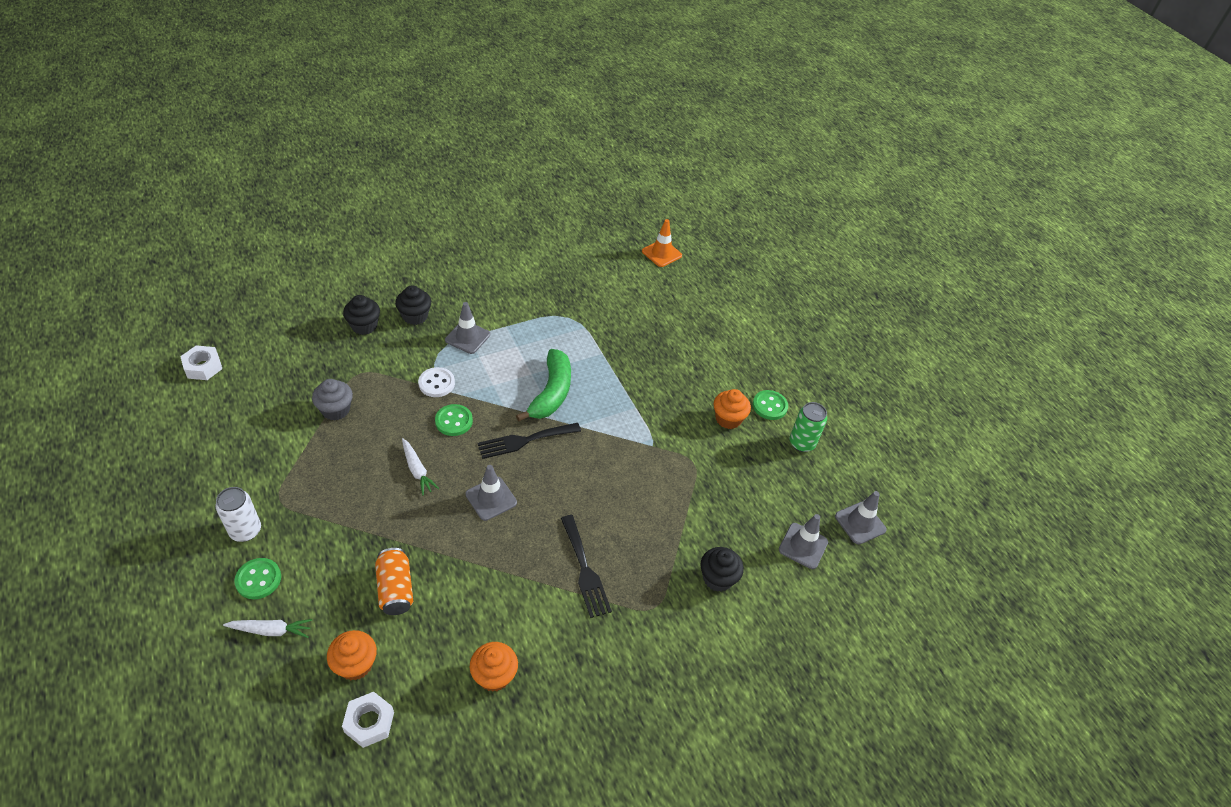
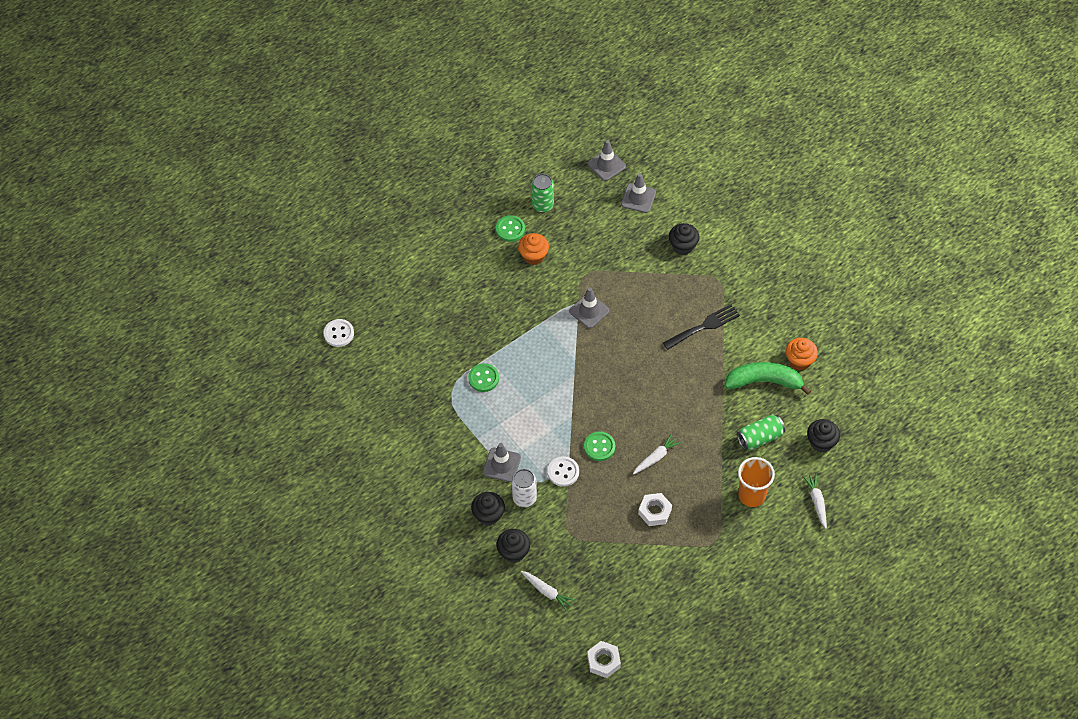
camera: 95 degrees left, 10 degrees up
(245, 530) = (748, 553): white can -> white can (524, 498)
(258, 579) = (783, 526): green button -> green button (483, 378)
(306, 341) = (547, 592): none -> white carrot
(319, 556) = (751, 495): none -> orange cup
(336, 410) = (616, 537): grey cupcake -> none
(355, 664) = (821, 442): orange cupcake -> black cupcake
(369, 722) = (854, 421): white nut -> white nut (655, 512)
(395, 589) = (760, 437): orange can -> green can
(491, 498) = (665, 400): grey traffic cone -> grey traffic cone (589, 311)
(524, 441) = (602, 391): black fork -> none
(551, 393) = (546, 384): green banana -> green banana (764, 381)
(661, 253) = (339, 333): orange traffic cone -> white button

